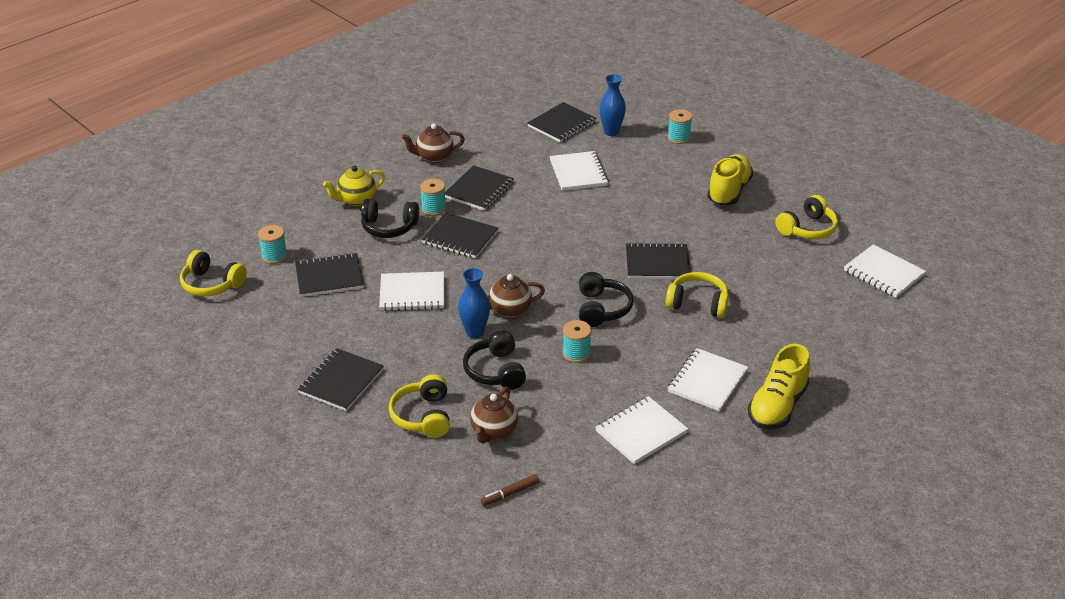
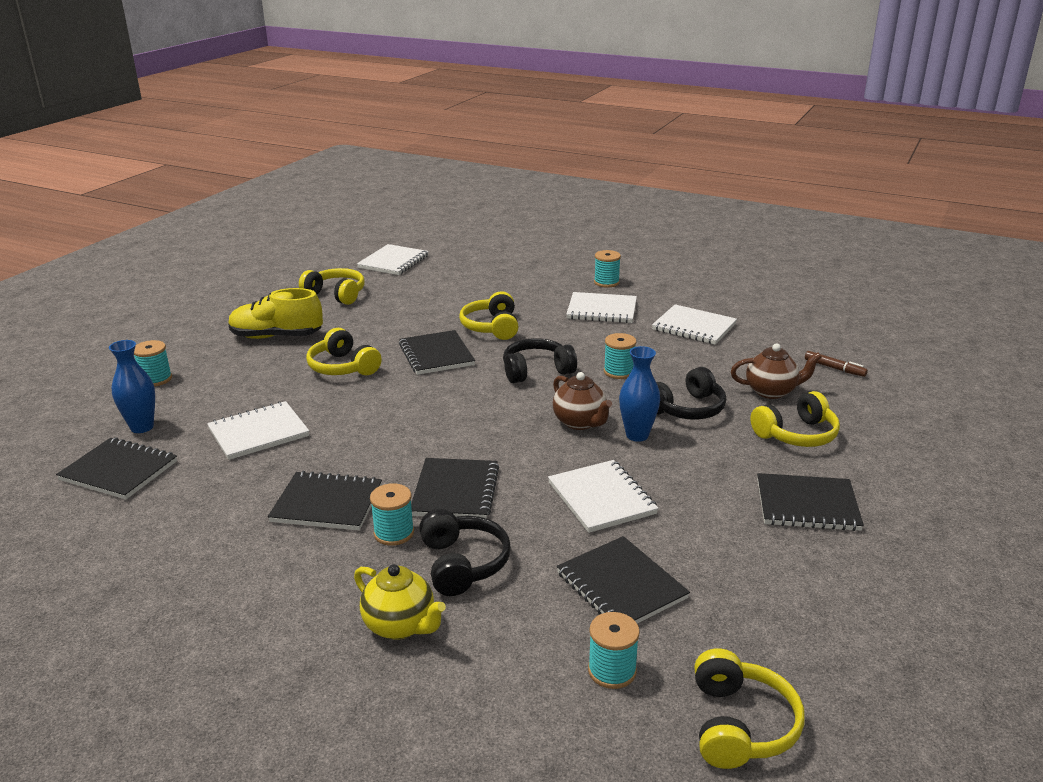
camera: 110 degrees left, 10 degrees down
(434, 157) = (237, 574): brown teapot -> none
(658, 216) = (343, 367): none -> yellow headphones
(777, 406) = (606, 282): yellow shoe -> turquoise spool

